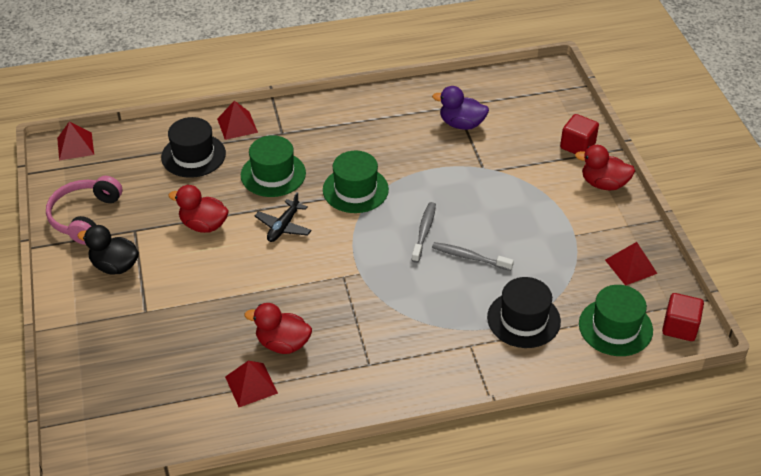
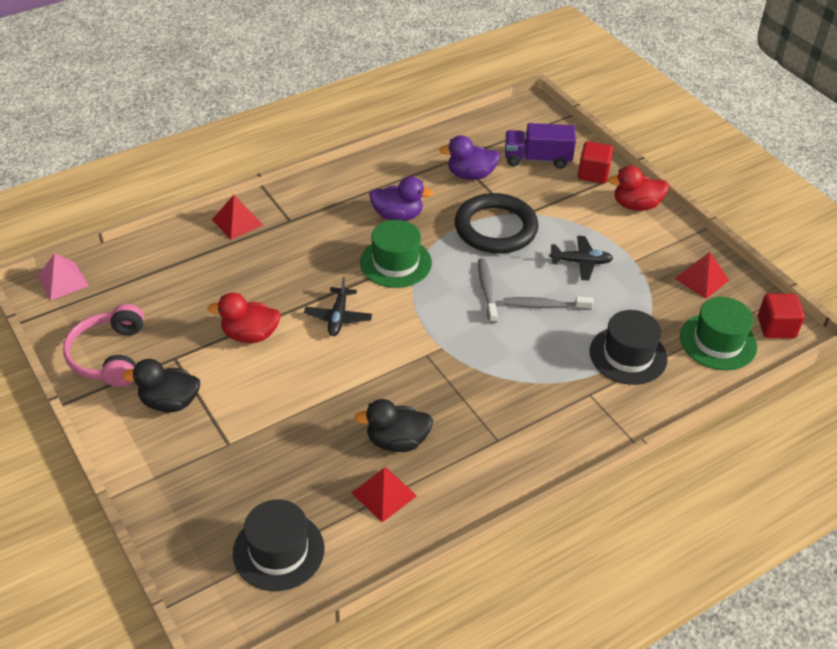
camera: 20 degrees left, 0 degrees up
(75, 146) = (63, 281): red pyramid -> pink pyramid
(193, 155) = (204, 263): black hat -> black hat (278, 551)
(273, 174) = (301, 265): green hat -> none
(283, 344) = (397, 441): red duck -> black duck
(377, 148) = (398, 216): none -> purple duck
(460, 178) = (495, 228): none -> black ring
(523, 225) = (580, 262): none -> black plane
(531, 121) = (537, 159): none -> purple truck

